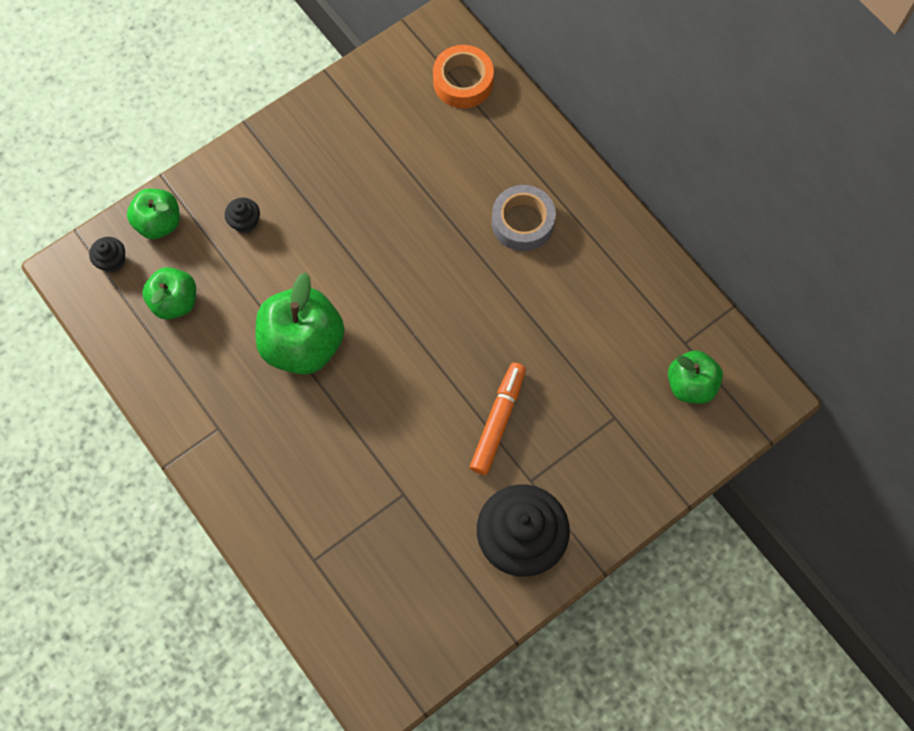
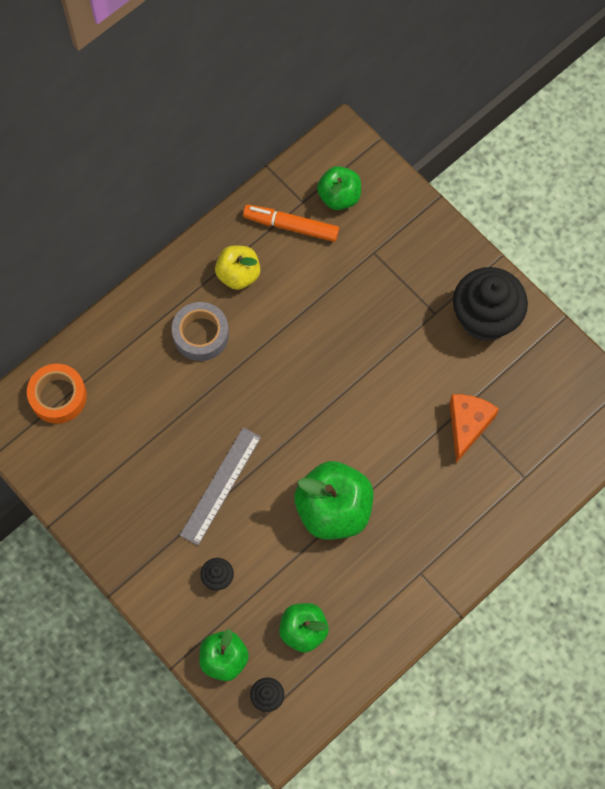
camera: 95 degrees left, 0 degrees up
(345, 231) = (221, 485): none -> grey ruler
(385, 502) = (467, 425): none -> orange cheese
(497, 421) = (387, 342): orange marker -> orange marker (291, 226)
(593, 266) = (238, 275): none -> yellow apple

